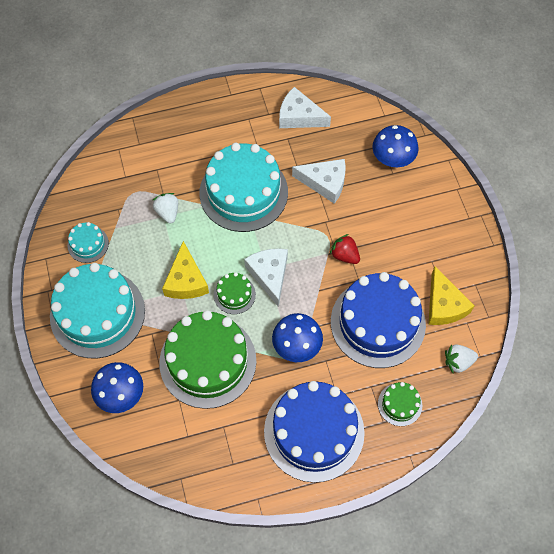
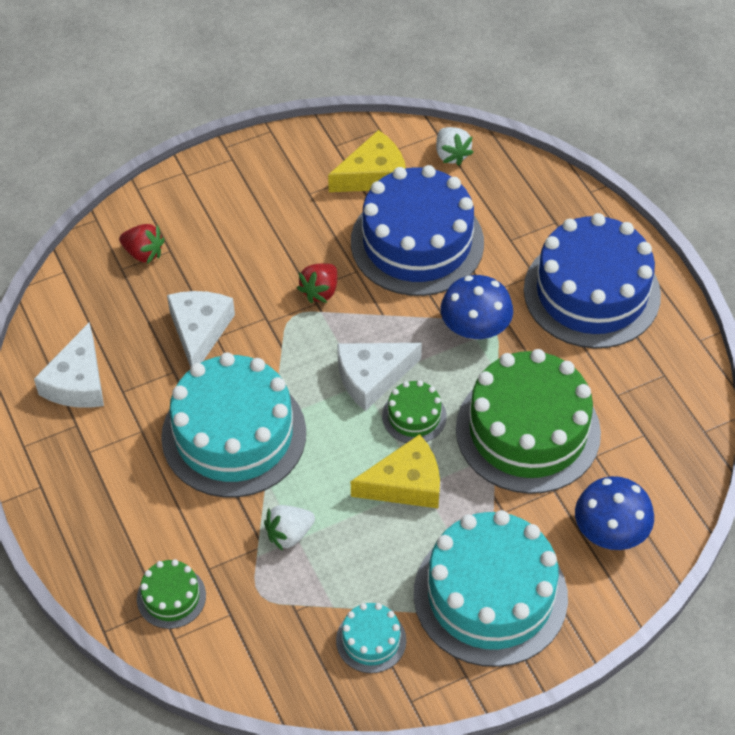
camera: 100 degrees left, 10 degrees down
(392, 158) = (143, 253): blue mushroom -> red strawberry
(400, 404) = (526, 207): green cake -> green cake (171, 597)

